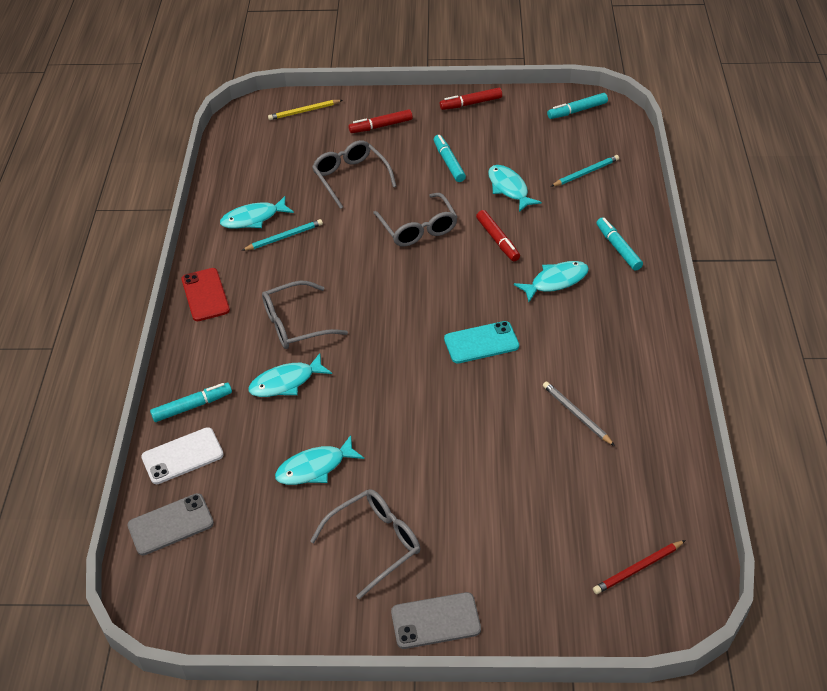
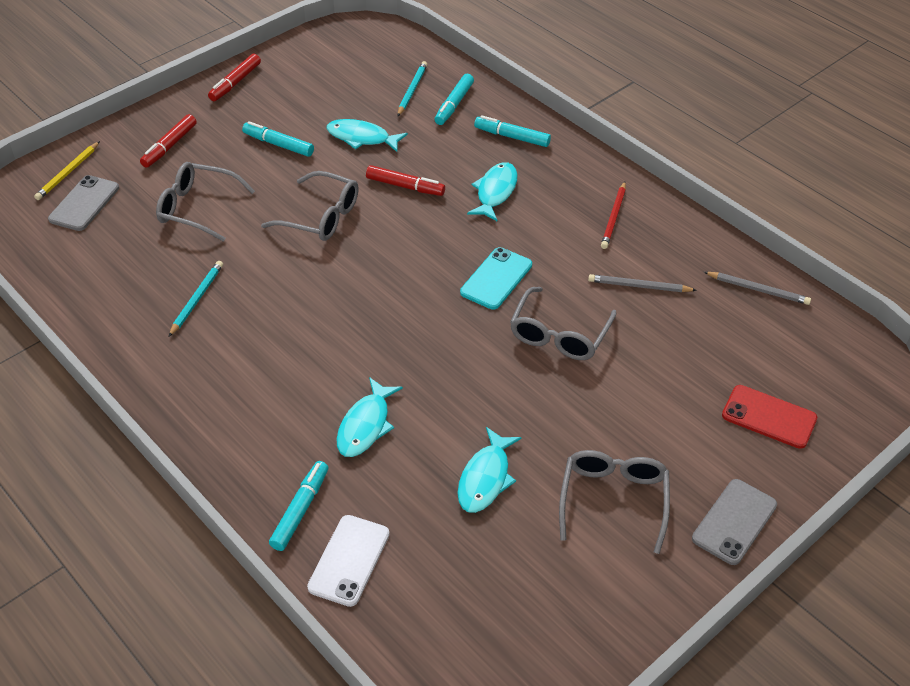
camera: 45 degrees left, 0 degrees up
(170, 524) = (416, 628): grey phone -> grey phone (84, 203)
(205, 295) = (180, 401): red phone -> red phone (769, 417)
(253, 218) = (141, 301): turquoise fish -> none
(295, 324) = (309, 369): grey glasses -> grey glasses (559, 335)
(577, 111) = (341, 42): turquoise marker -> turquoise marker (454, 104)
(638, 569) = (819, 369): red pencil -> red pencil (614, 217)
(667, 478) = (758, 289): none -> grey pencil

